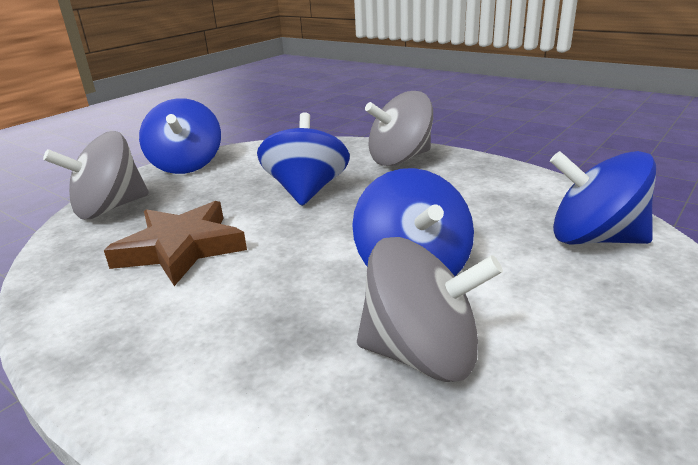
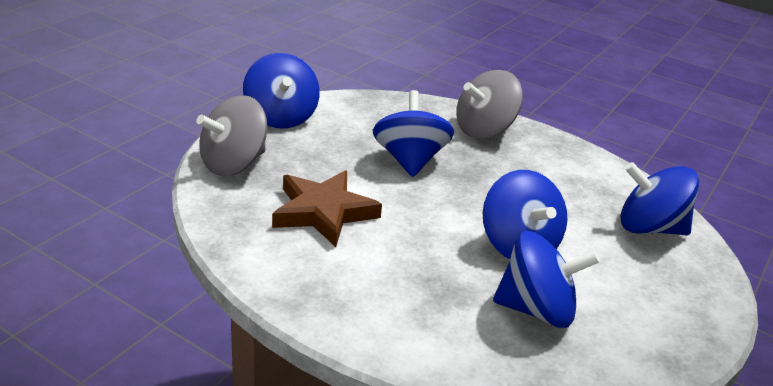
camera: 10 degrees left, 5 degrees up
(422, 354) = (536, 309): grey spinning top -> blue spinning top

